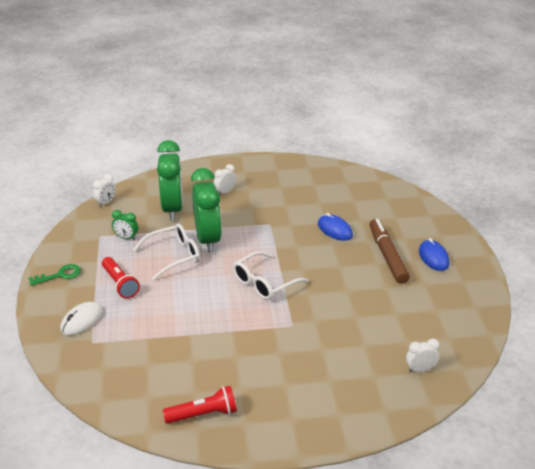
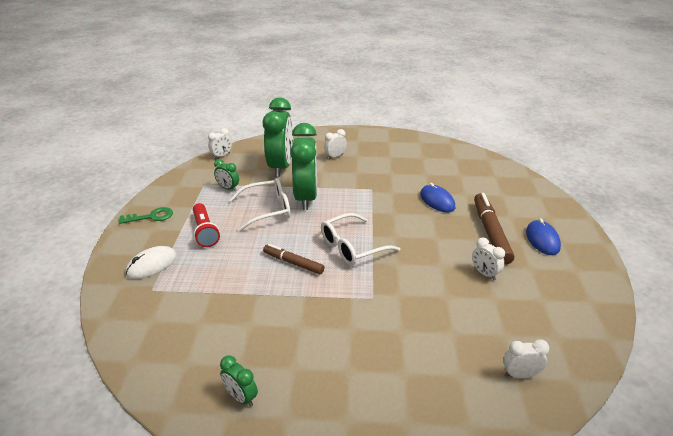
camera: 10 degrees right, 0 degrees up
(203, 414) = (241, 397): red flashlight -> green clock
(214, 304) = (293, 263): none -> brown marker
(385, 293) = (484, 273): none -> white clock

